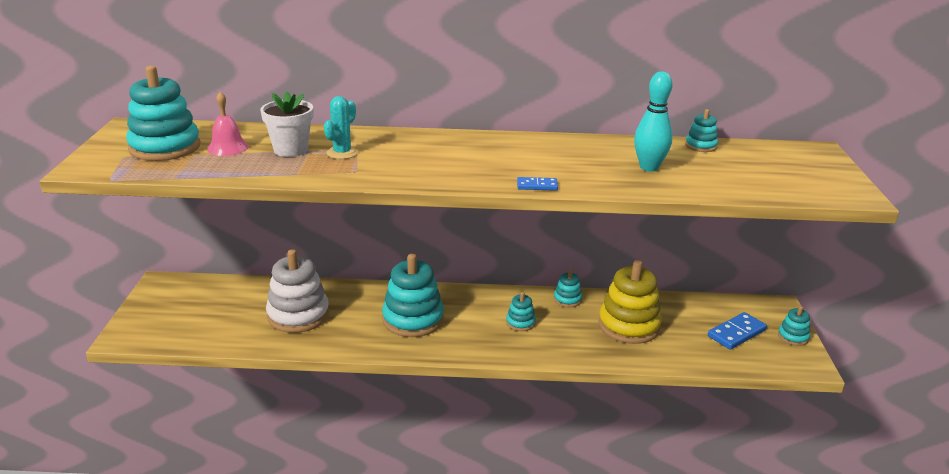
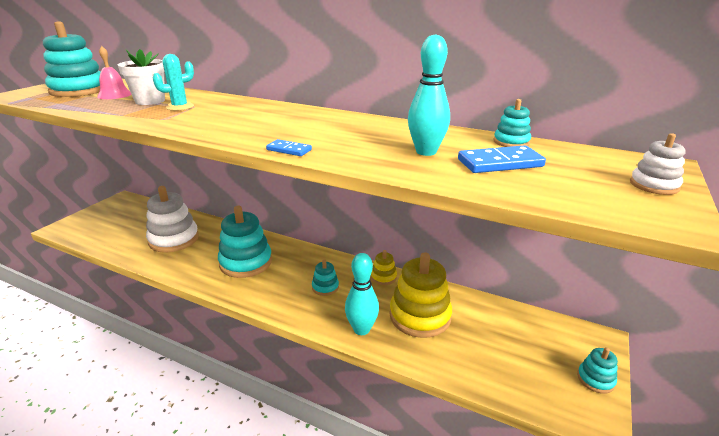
camera: 25 degrees right, 0 degrees up
(567, 299) = (383, 277): turquoise stacking toy -> yellow stacking toy
(588, 350) = (361, 329): none -> turquoise bowling pin
(736, 333) = (529, 356): blue domino -> blue domino (500, 163)
(826, 169) = (654, 185): none -> white stacking toy

